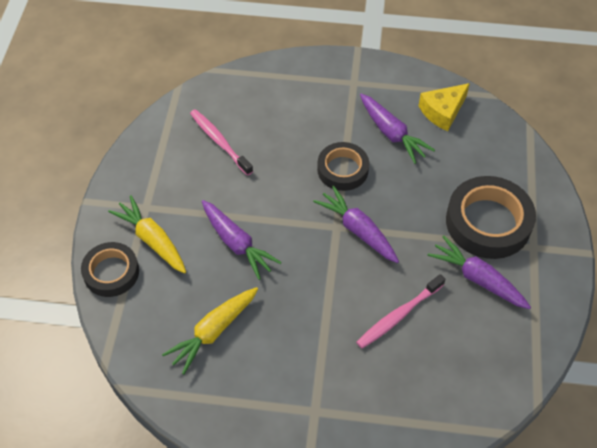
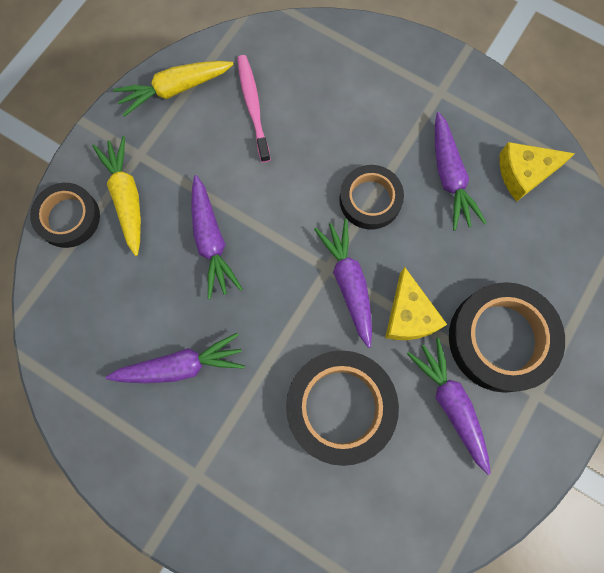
camera: 25 degrees right, 20 degrees up
(213, 331) = (137, 334): yellow carrot -> yellow carrot (175, 89)
(260, 339) = (181, 366): none -> purple carrot
(399, 315) = (340, 407): pink toothbrush -> black tape
(414, 233) = (409, 315): none -> yellow cheese

